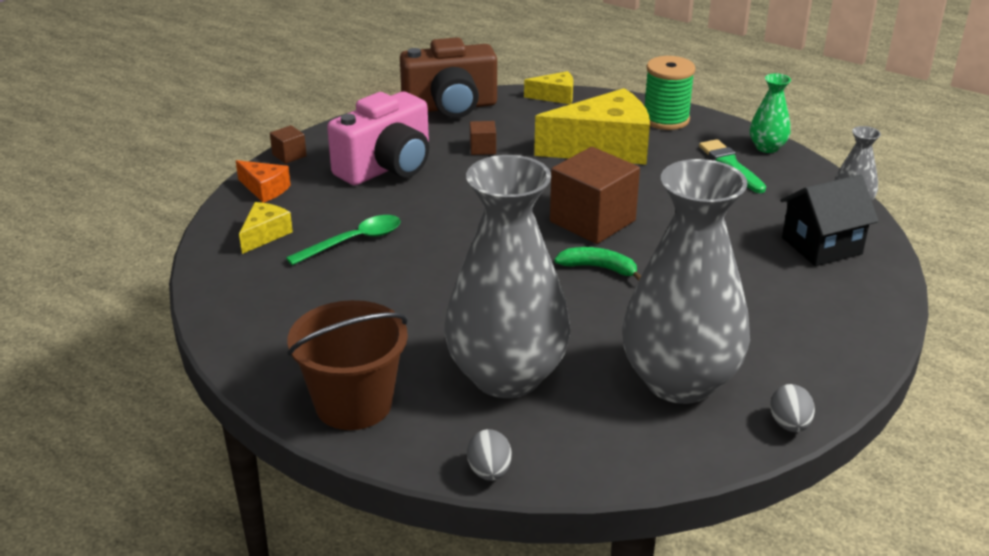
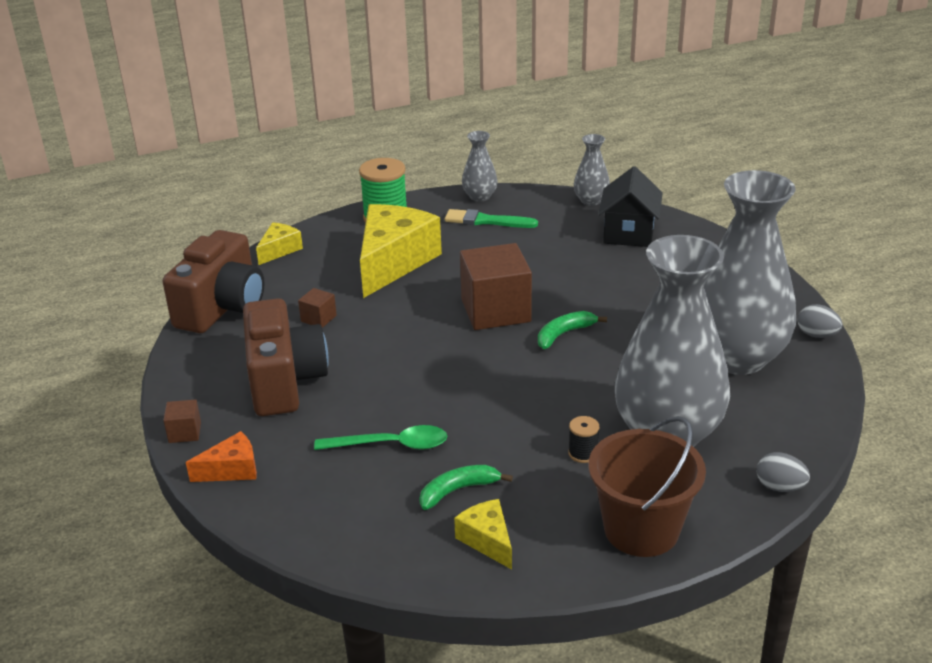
camera: 55 degrees left, 0 degrees up
(265, 235) = (318, 496): yellow cheese -> yellow cheese (487, 540)
(325, 292) = (458, 490): none -> green banana
(353, 241) = (391, 445): green spoon -> green spoon turned 90 degrees clockwise
(387, 167) = (285, 381): pink camera -> brown camera
(431, 338) = (583, 453): none -> black spool
(767, 147) = (479, 197): green vase -> grey vase

